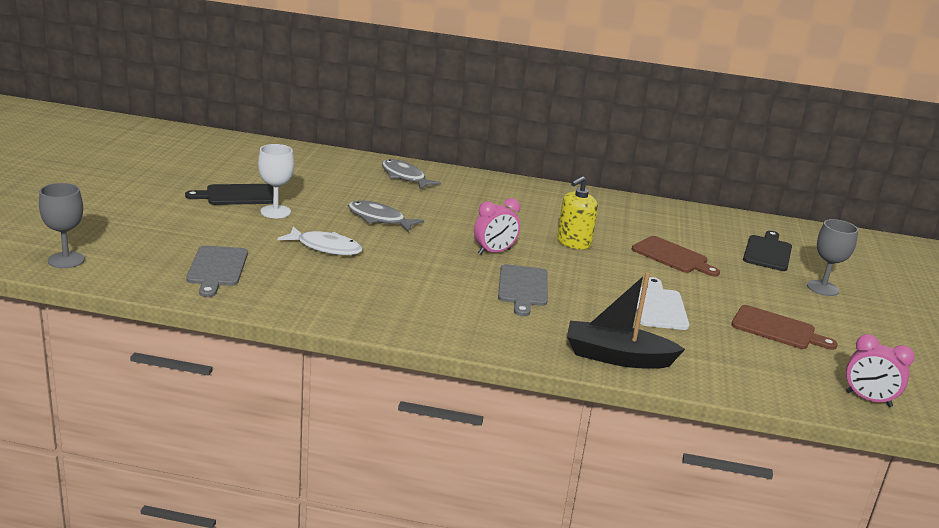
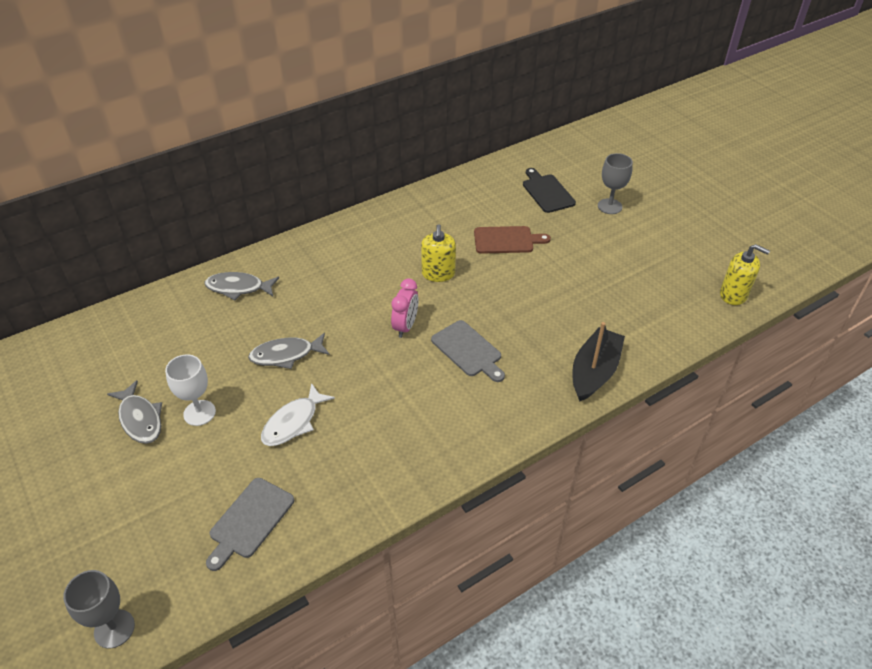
camera: 40 degrees left, 20 degrees up
(217, 268) = (250, 520): grey cutting board -> grey cutting board turned 75 degrees clockwise
(237, 195) = (140, 419): black cutting board -> grey fish
(325, 247) = (293, 422): white fish -> white fish turned 150 degrees clockwise
(617, 357) = (594, 372): black boat -> black boat turned 150 degrees clockwise
(659, 307) = (558, 300): white cutting board -> none
(777, 329) = (633, 268): brown cutting board -> none
(868, 399) = (733, 294): pink clock -> yellow soap dispenser

